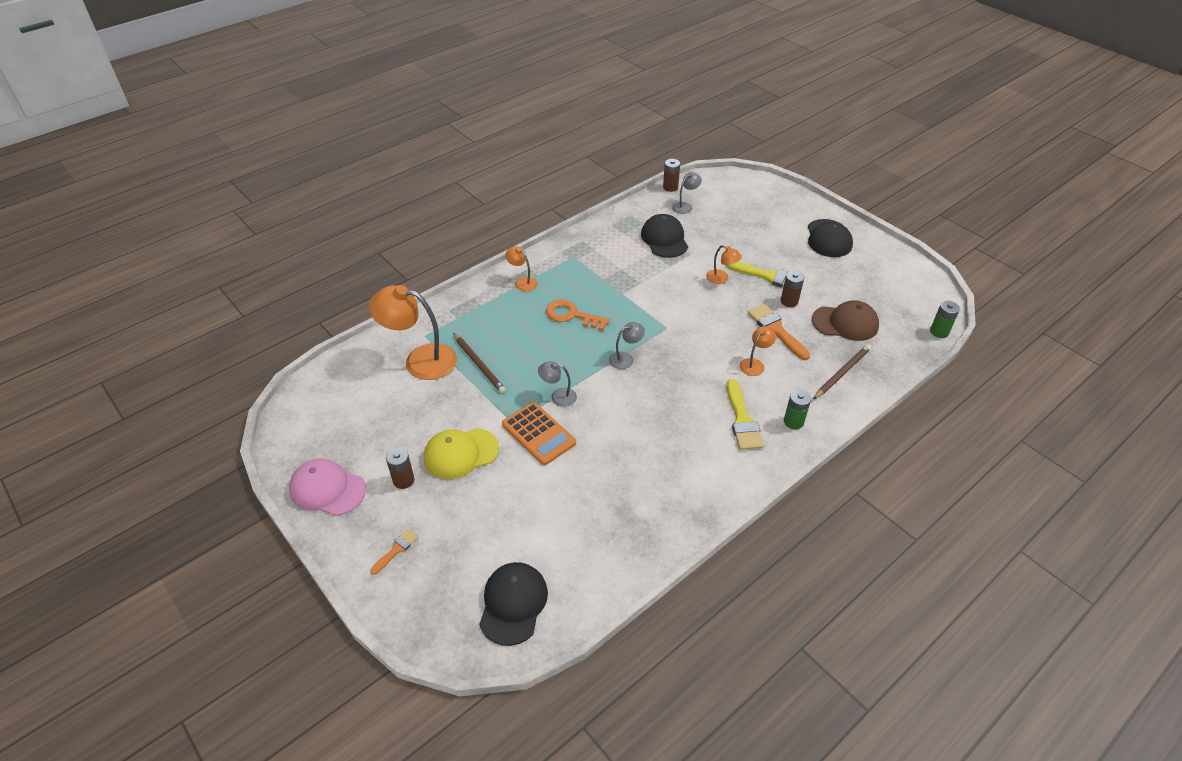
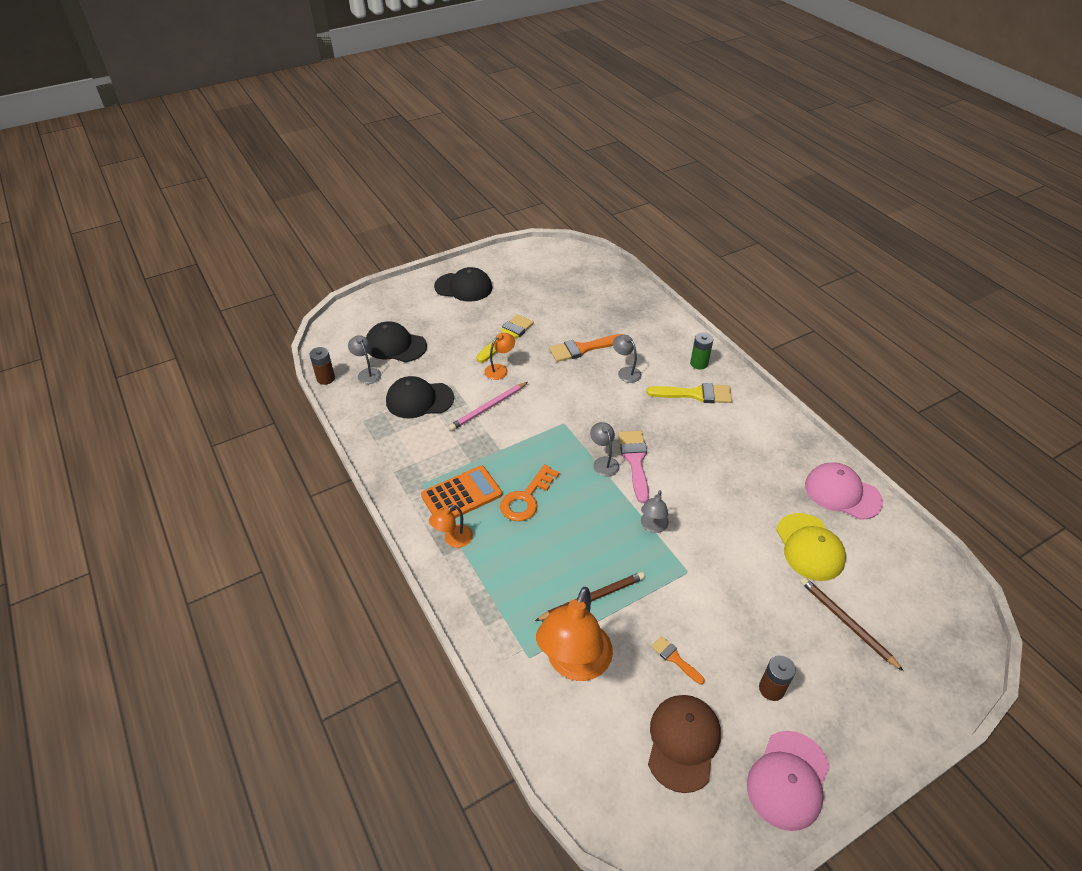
camera: 80 degrees left, 0 degrees up
(396, 550) = (868, 698): orange brush -> orange brush (675, 658)
(460, 453) = (732, 626): yellow cap -> yellow cap (809, 547)
(513, 604) = (917, 593): black cap -> black cap (395, 345)
(538, 434) = (705, 550): orange calculator -> orange calculator (461, 495)
(633, 379) = (635, 461): none -> pink brush
(634, 547) = (842, 493): none -> pink cap
(669, 279) = (488, 407): none -> pink pencil
(755, 364) = (626, 372): orange lamp -> grey lamp
(789, 301) = (546, 332): brown battery -> none
(842, 373) = (644, 322): brown pencil -> brown pencil (847, 623)
(845, 323) = (583, 306): brown cap -> brown cap (683, 742)
(939, 332) = (604, 259): green battery -> none

